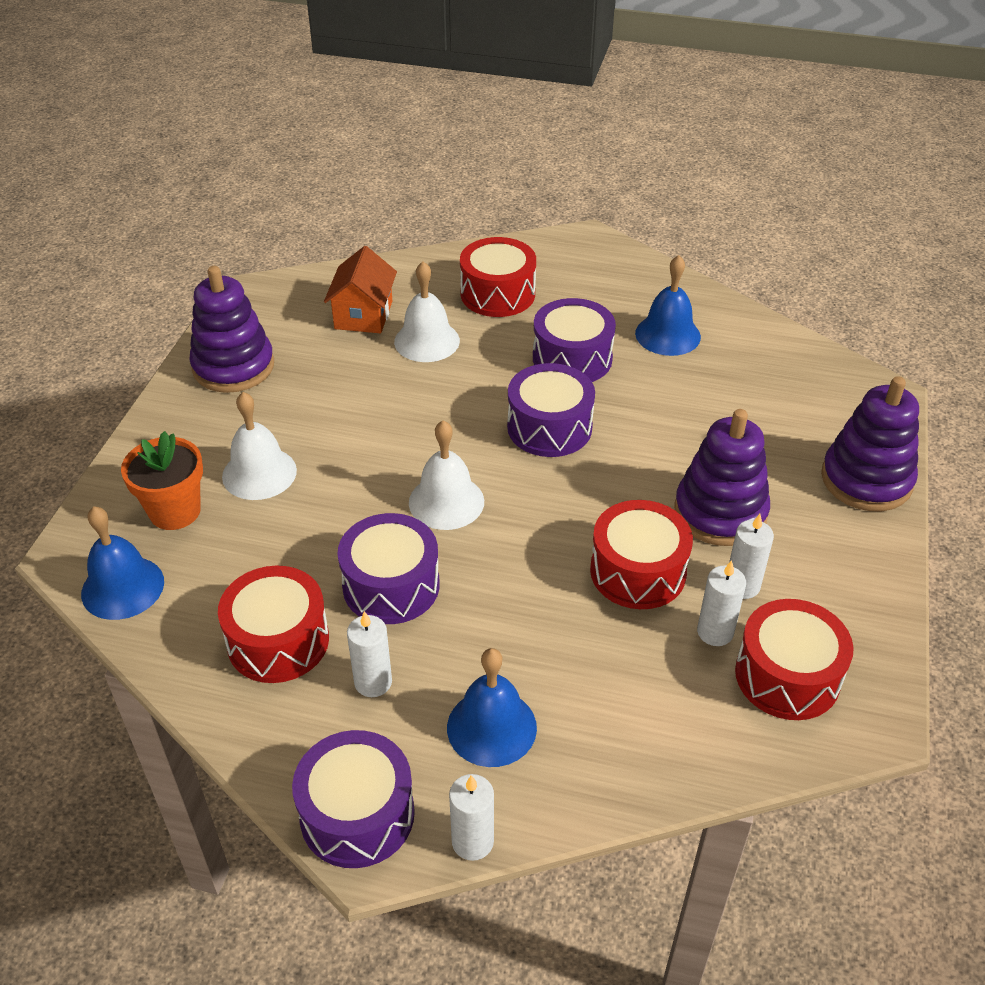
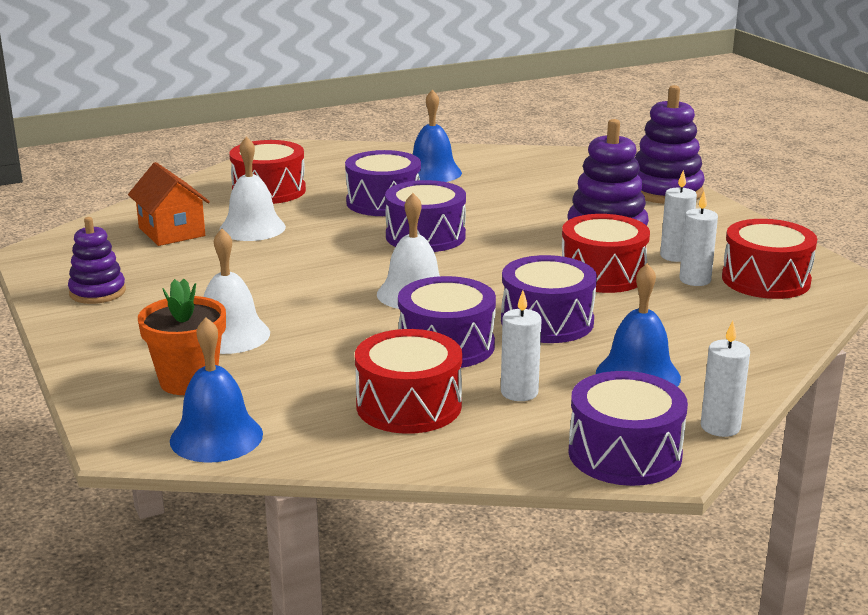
camera: 40 degrees left, 20 degrees down
(233, 367) = (97, 292): purple stacking toy -> purple stacking toy, size x0.62
(507, 606) = (547, 321): none -> purple drum

